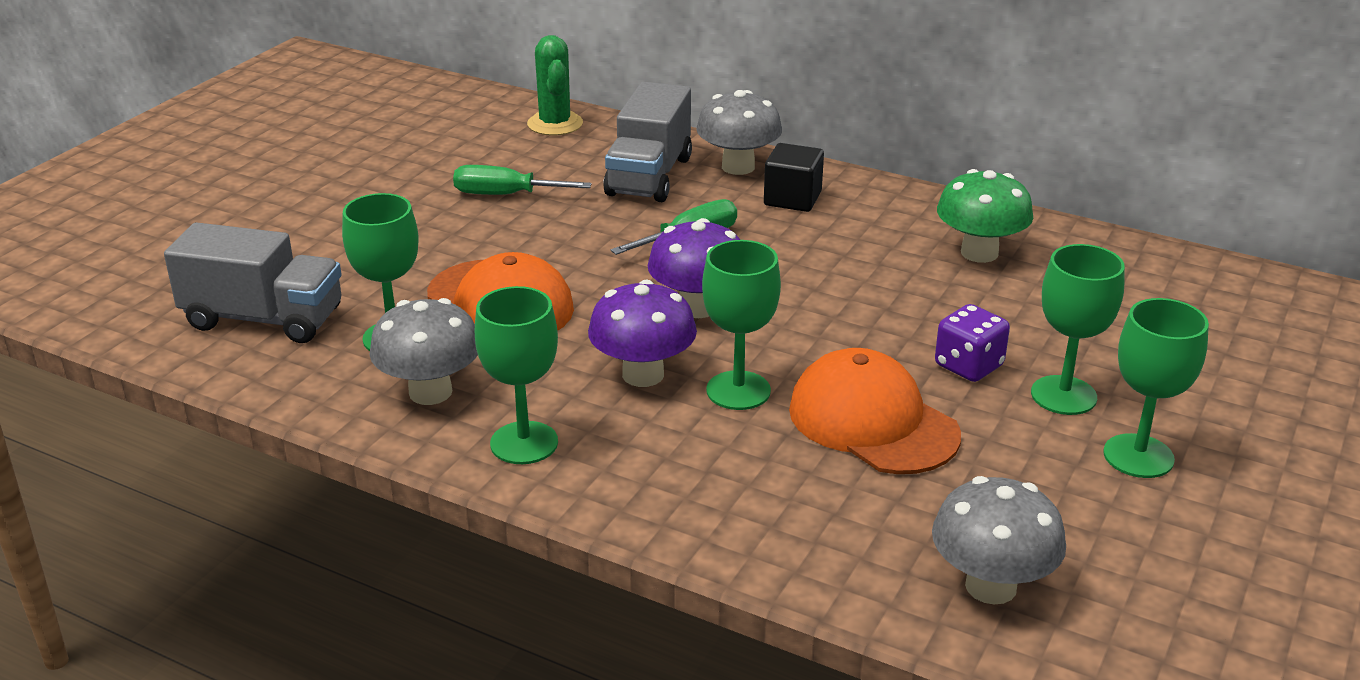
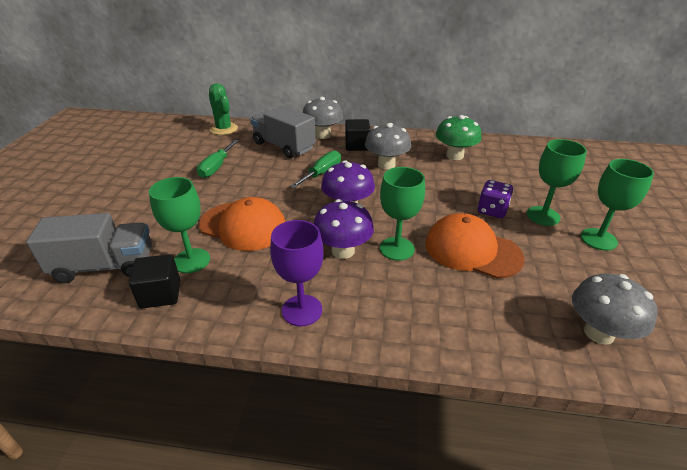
camera: 20 degrees left, 5 degrees up
(328, 374) = (160, 294): none -> black cube
(430, 392) = (230, 290): grey mushroom -> grey mushroom (386, 164)
(505, 195) = (216, 167): green screwdriver -> green screwdriver turned 60 degrees counterclockwise
(524, 443) = (302, 310): green goblet -> purple goblet
(649, 176) = (284, 146): grey truck -> grey truck turned 135 degrees clockwise

